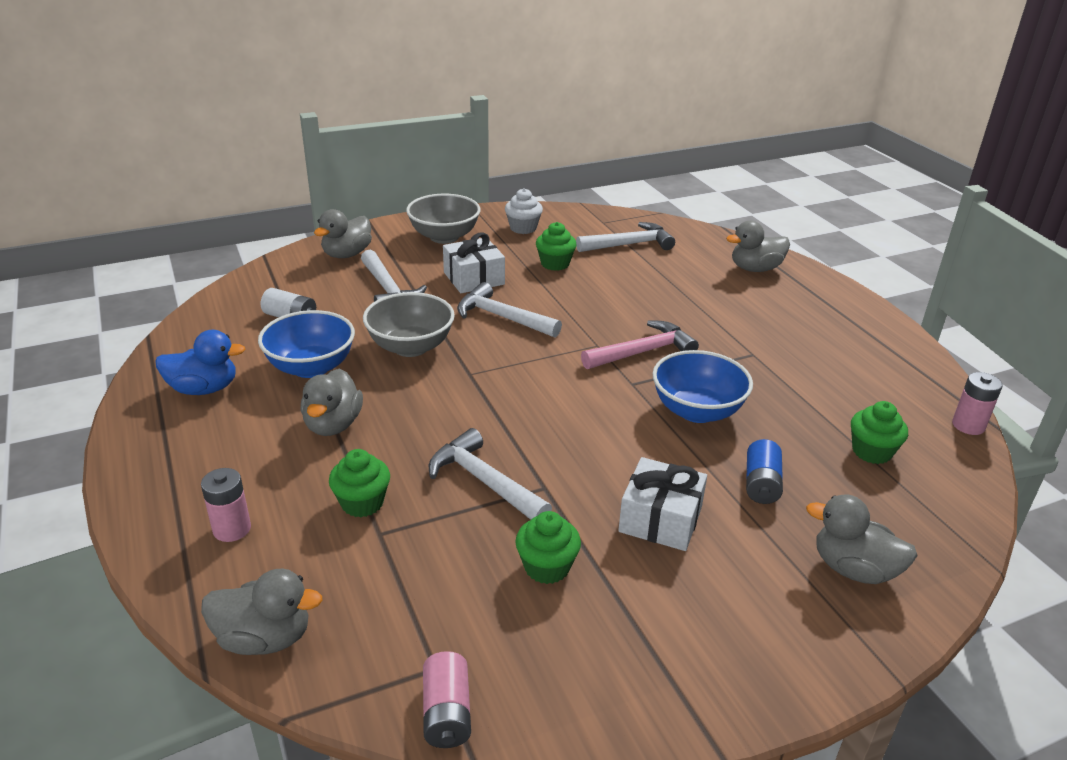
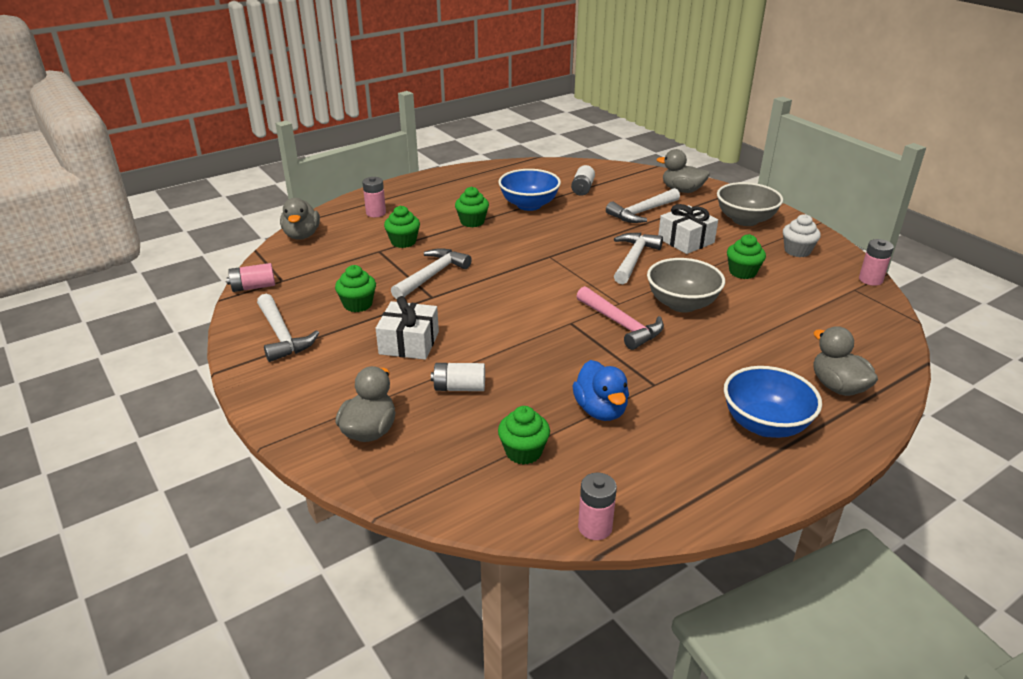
camera: 80 degrees right, 0 degrees up
(204, 389) = (492, 181): blue duck -> blue duck (600, 410)
(333, 425) = (472, 222): grey duck -> green cupcake
(410, 347) = (571, 231): grey bowl -> grey bowl (682, 304)
(589, 211) = (870, 280): none -> pink battery
(629, 245) = (818, 307): white hammer -> white hammer (282, 336)
(697, 411) = (546, 355): blue bowl -> blue bowl (765, 424)
(761, 484) = (459, 387): blue battery -> white battery

